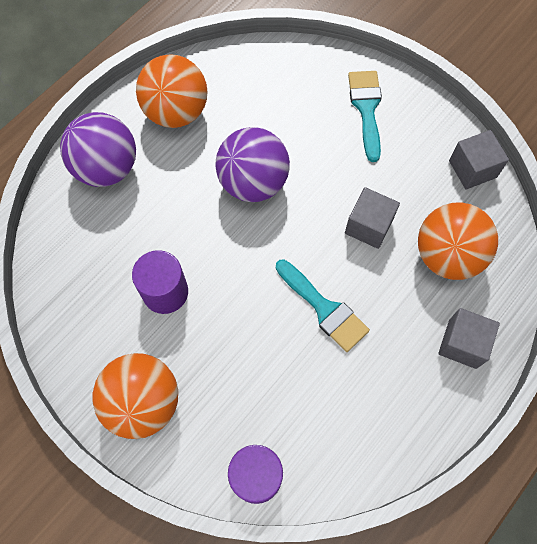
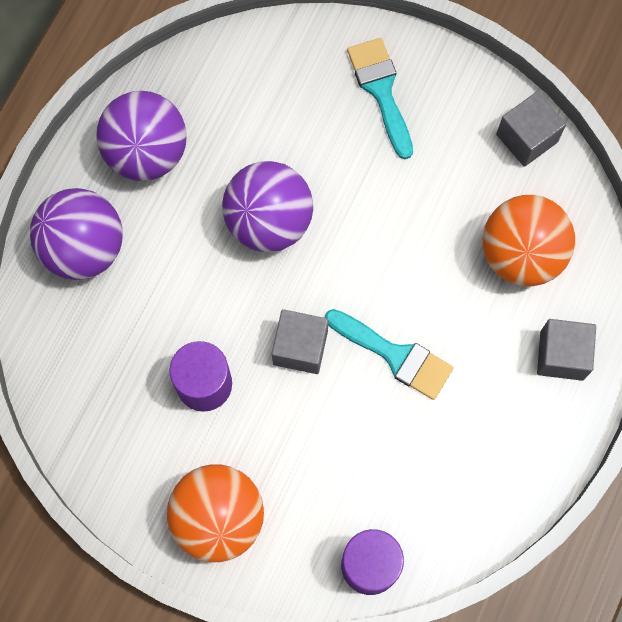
camera: 15 degrees left, 5 degrees up
(176, 111) = (147, 153): orange ball -> purple ball
(369, 226) = (421, 242): grey cube -> grey cube (300, 347)

